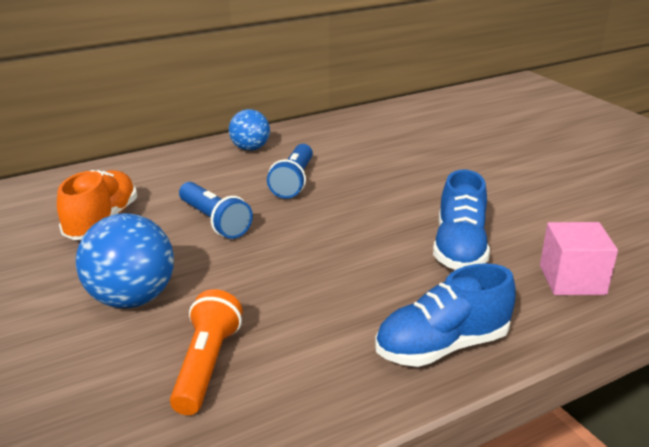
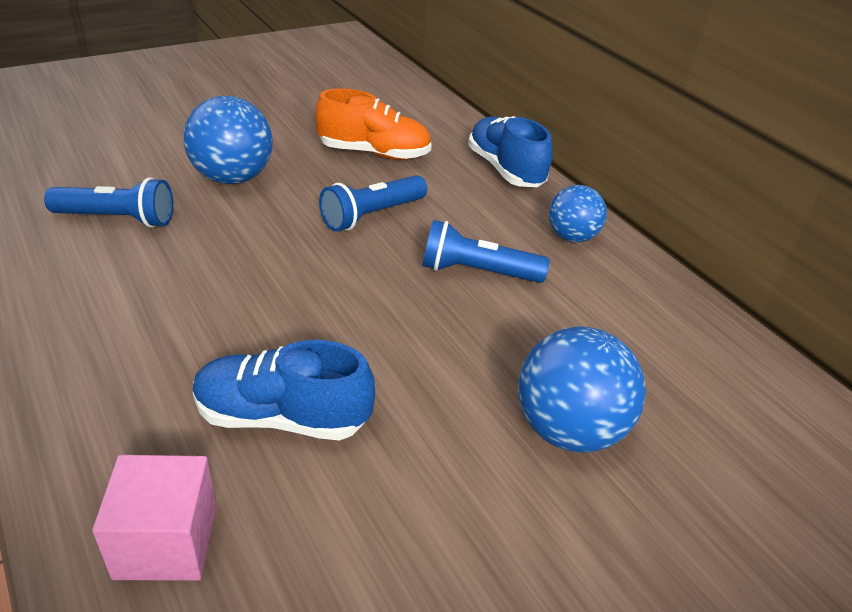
camera: 85 degrees right, 10 degrees up
(206, 365) = (117, 219): orange flashlight -> blue flashlight
(437, 163) = (568, 429): none -> blue ball
(442, 346) = (73, 370): blue shoe -> blue shoe (505, 169)

